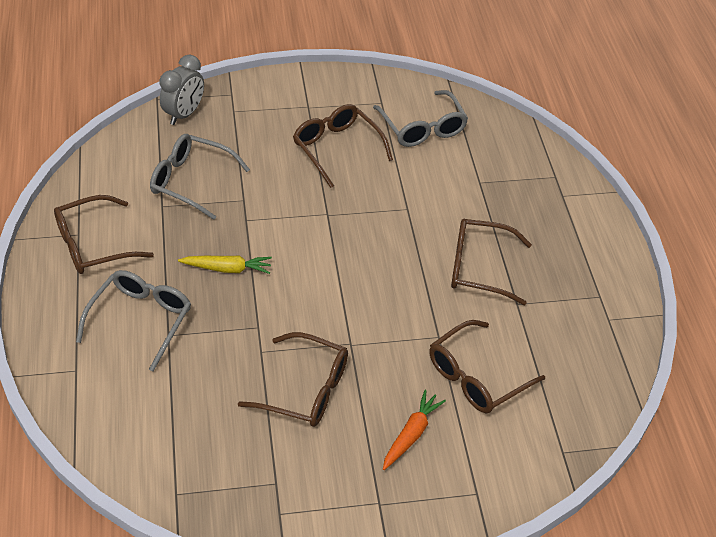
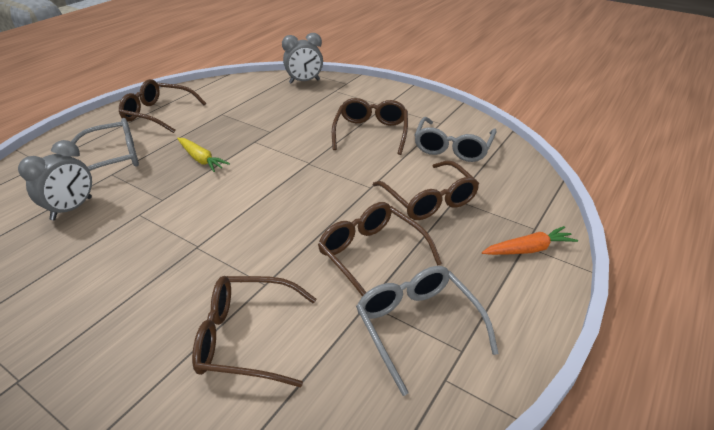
camera: 45 degrees right, 10 degrees down
(191, 181) = (256, 110): grey glasses -> grey glasses (417, 326)
(194, 386) = (72, 209): none -> grey clock
(305, 389) = (121, 255): brown glasses -> brown glasses (429, 200)
(411, 434) = (128, 344): orange carrot -> orange carrot (528, 249)

